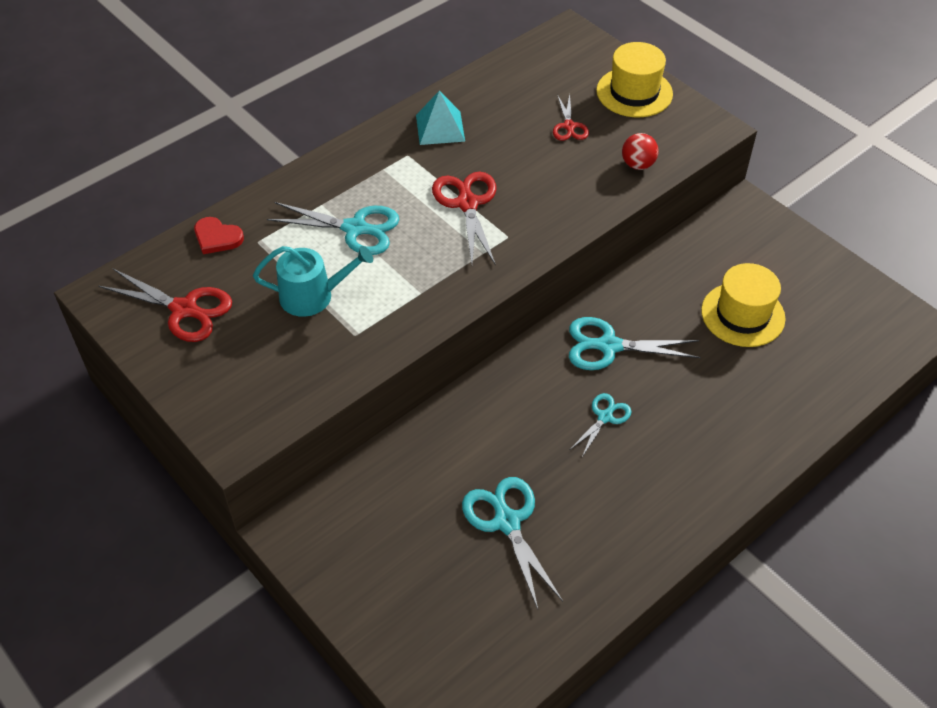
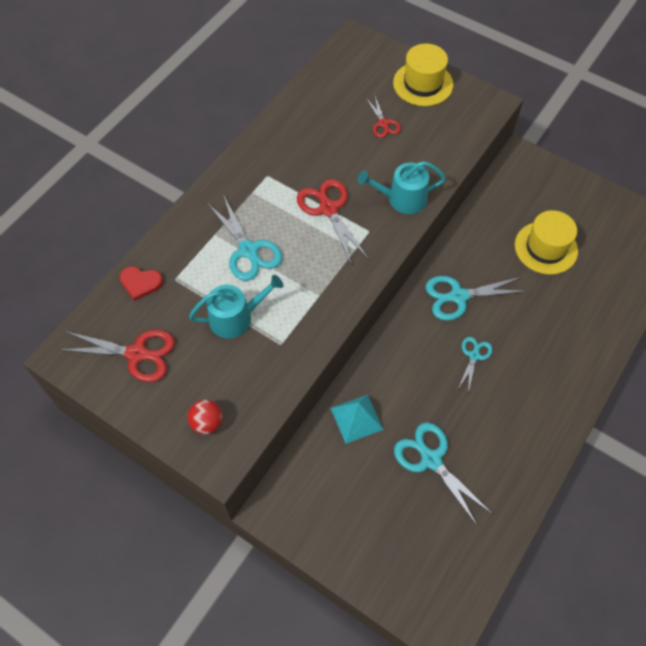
camera: 15 degrees left, 10 degrees up
(355, 228) = (248, 250): turquoise scissors -> turquoise scissors turned 60 degrees clockwise
(440, 128) = (284, 145): turquoise pyramid -> turquoise pyramid (356, 418)
(562, 210) = (402, 199): none -> turquoise watering can
(638, 165) = (446, 147): red ball -> red ball (207, 423)

